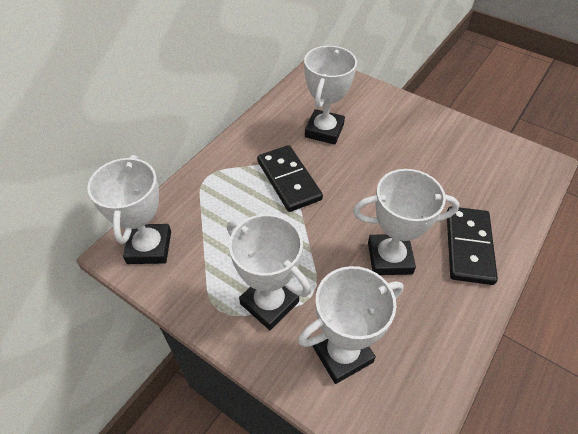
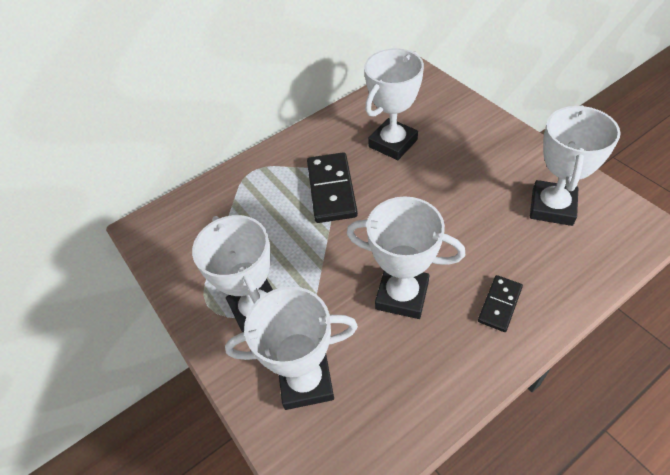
camera: 25 degrees right, 0 degrees up
(149, 247) = (171, 229): white trophy -> white trophy (552, 207)
(468, 246) = (499, 304): black domino -> black domino, size x0.57

